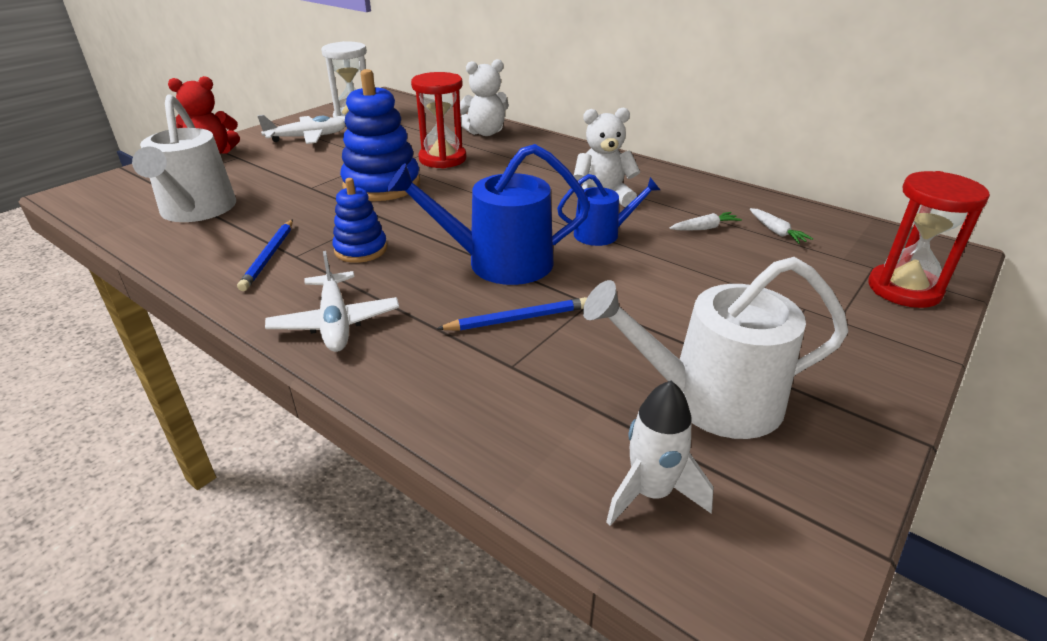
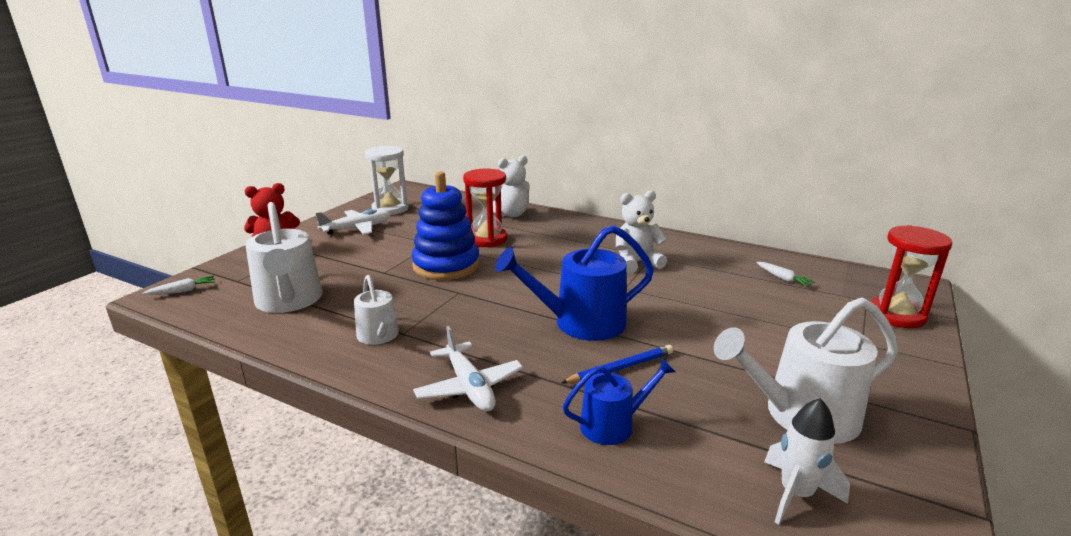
camera: 10 degrees left, 10 degrees down
(269, 256) = (379, 336): blue pencil -> white watering can
(361, 249) = (458, 322): blue stacking toy -> none
(602, 234) = (651, 292): blue watering can -> blue watering can (613, 425)
(704, 228) = (728, 280): white carrot -> white carrot (183, 291)

